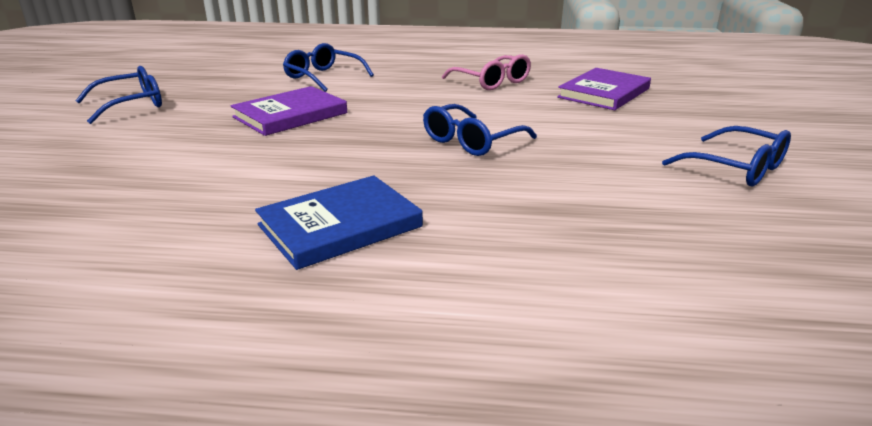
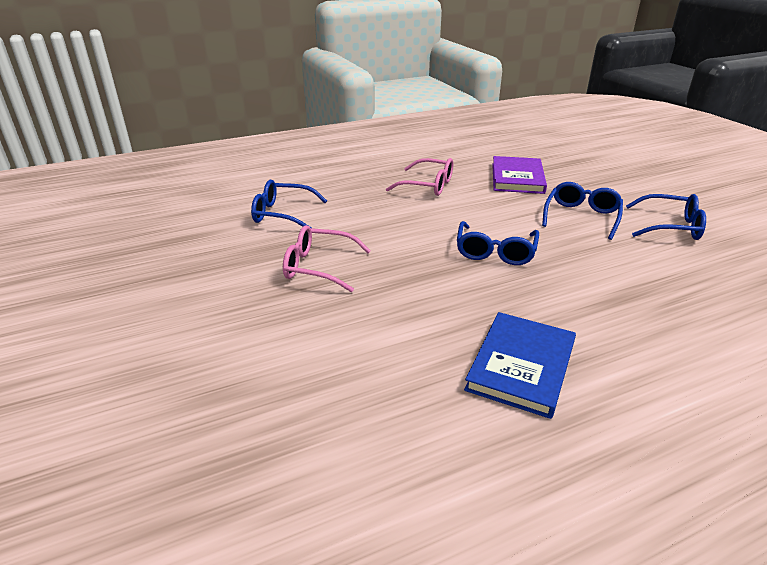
camera: 30 degrees left, 5 degrees up
(131, 105) = (137, 301): blue glasses -> blue glasses (581, 217)
(290, 115) = (319, 267): purple book -> pink glasses

